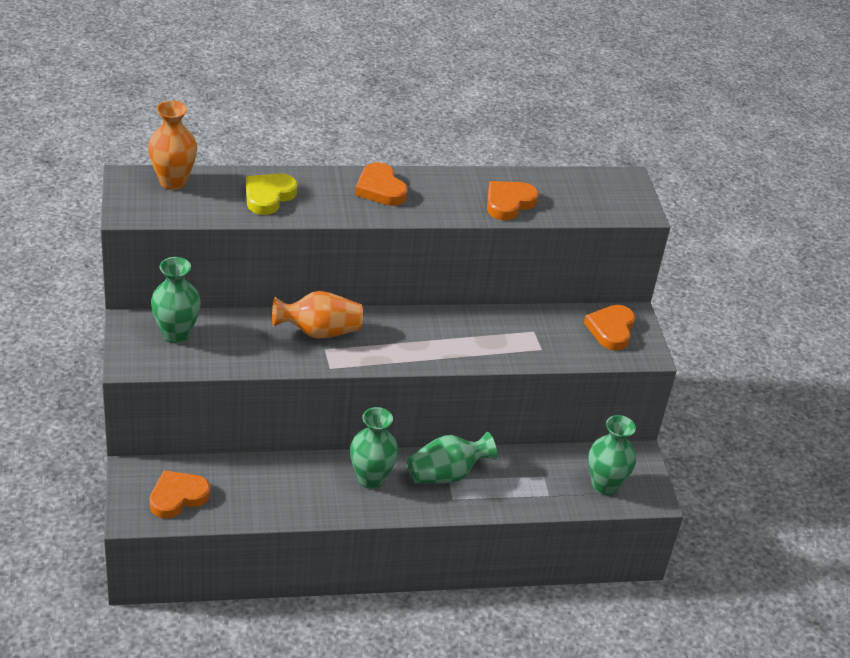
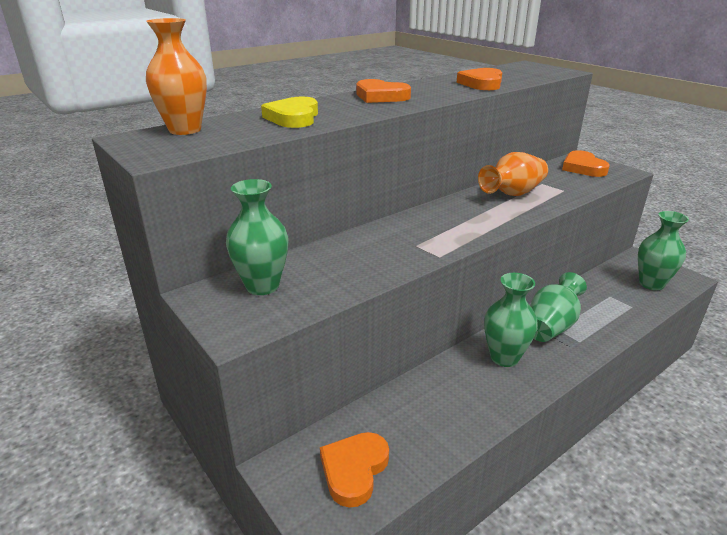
camera: 25 degrees left, 10 degrees down
(319, 332) = (395, 236): orange vase -> orange vase (513, 193)

